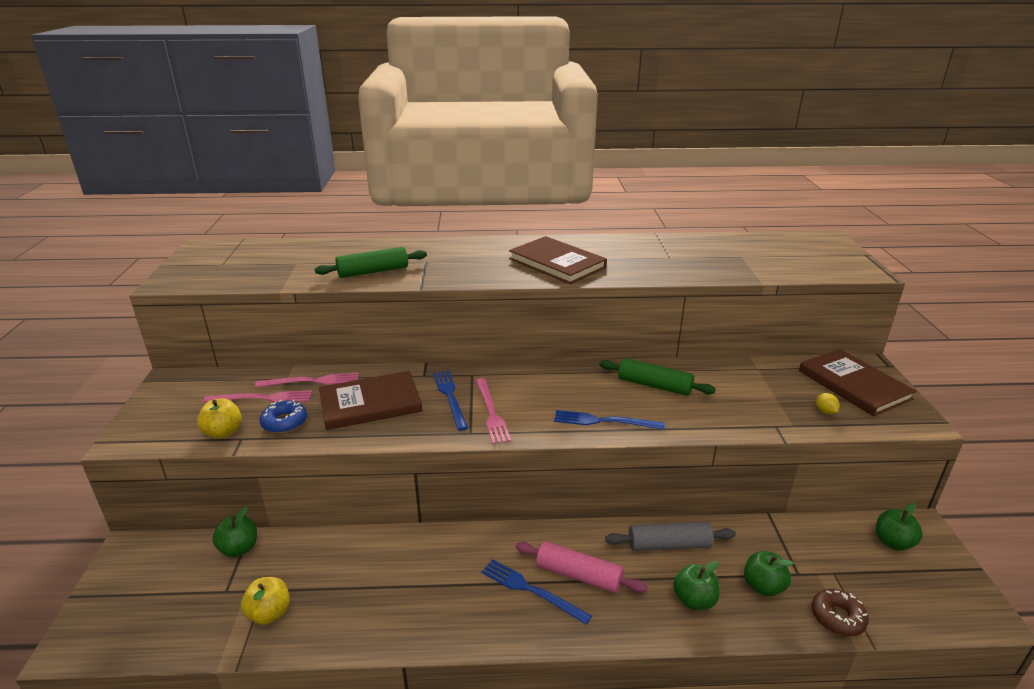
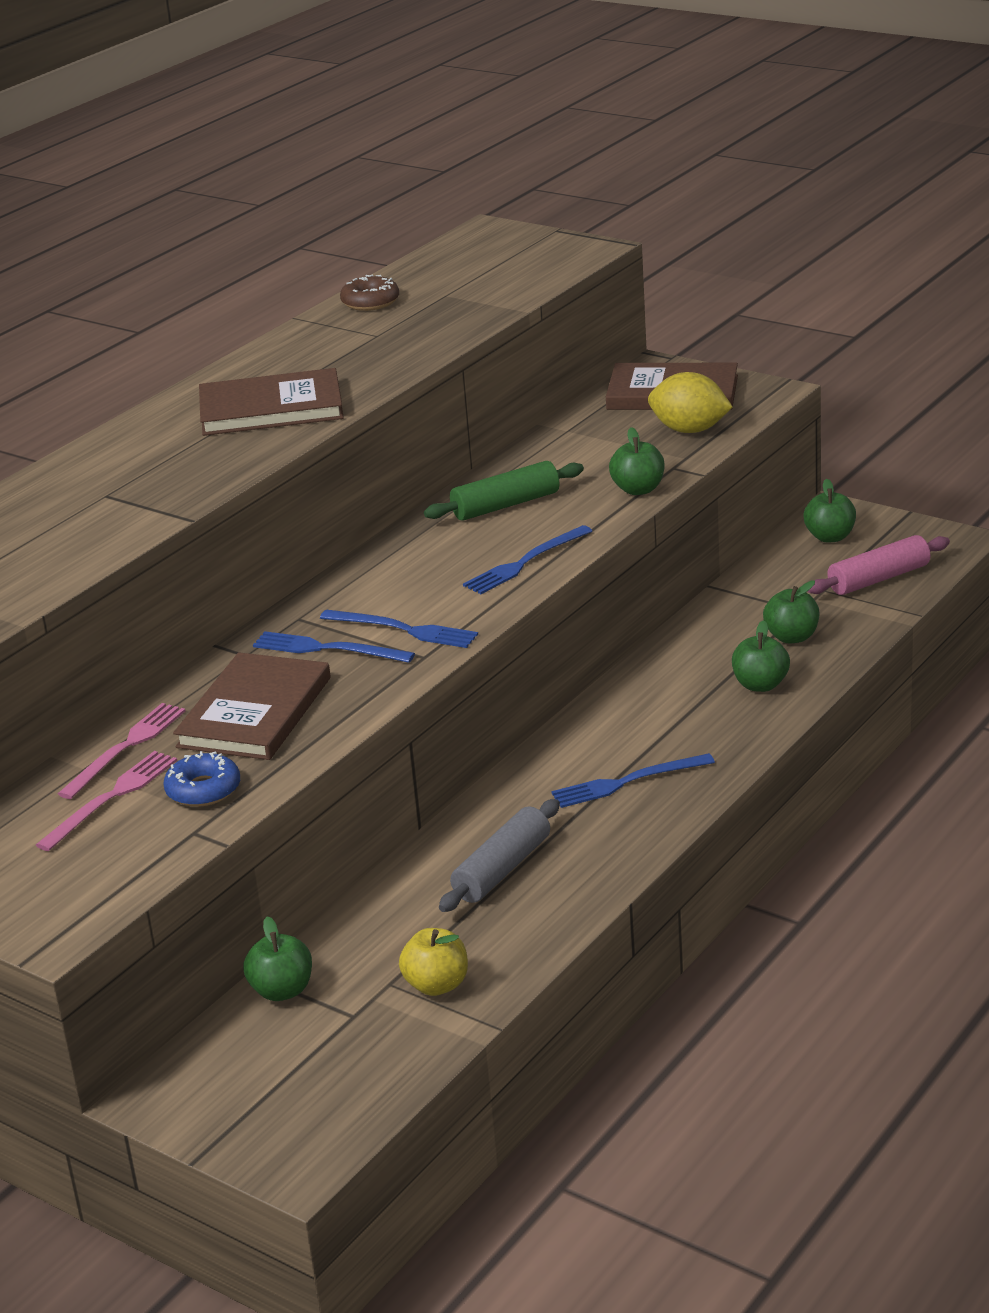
camera: 50 degrees left, 0 degrees up
(223, 432) = (157, 845): yellow apple -> none
(373, 271) = (74, 541): green rolling pin -> none
(491, 412) = (403, 629): pink fork -> blue fork
(578, 575) = (644, 742): pink rolling pin -> pink rolling pin (879, 579)
(669, 545) = (674, 667): grey rolling pin -> grey rolling pin (502, 869)
(733, 424) = (638, 489): none -> green apple
(825, 411) = (689, 430): yellow lemon -> yellow lemon, size x2.22
(837, 617) = (871, 616): brown donut -> brown donut (370, 302)

